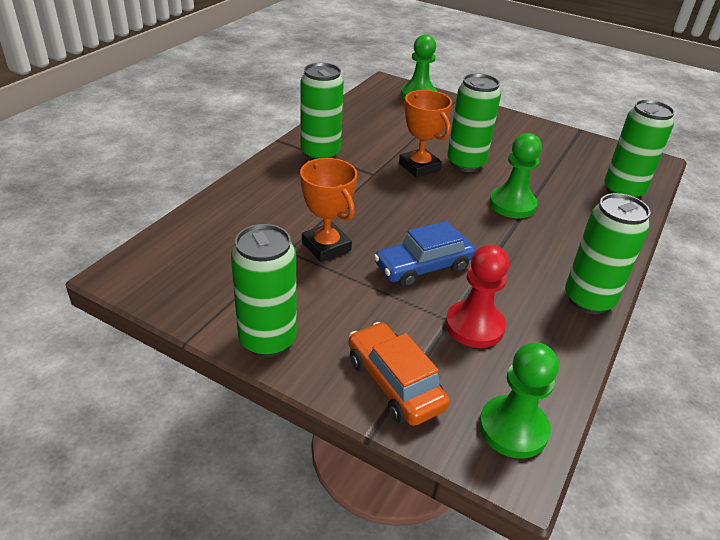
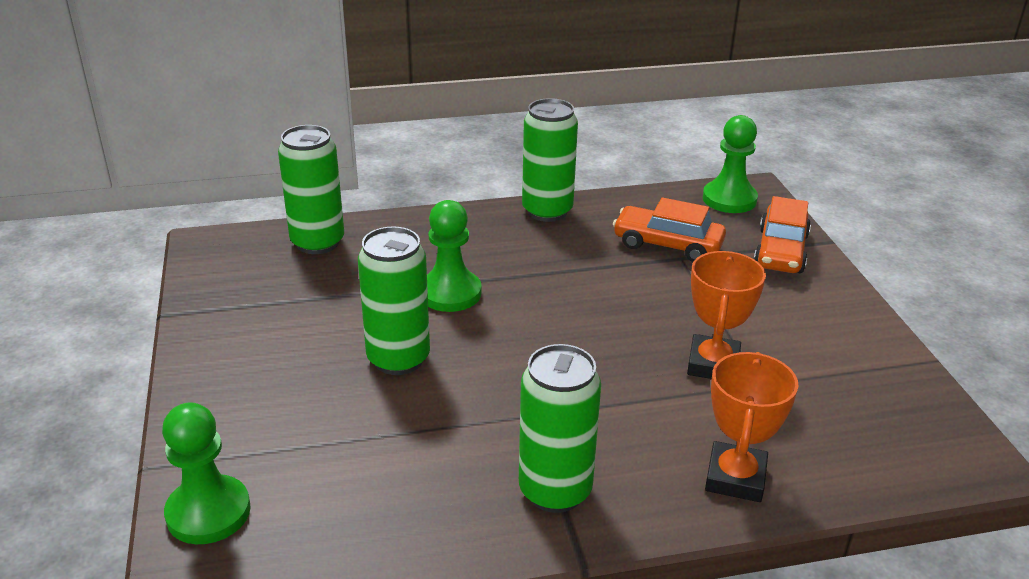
camera: 130 degrees left, 5 degrees down
(267, 340) = (858, 322): green can -> none
(419, 167) = (460, 389): orange trophy -> orange trophy (735, 478)
(423, 267) = (642, 297): blue car -> none
(474, 326) = (667, 244): red pawn -> orange car

